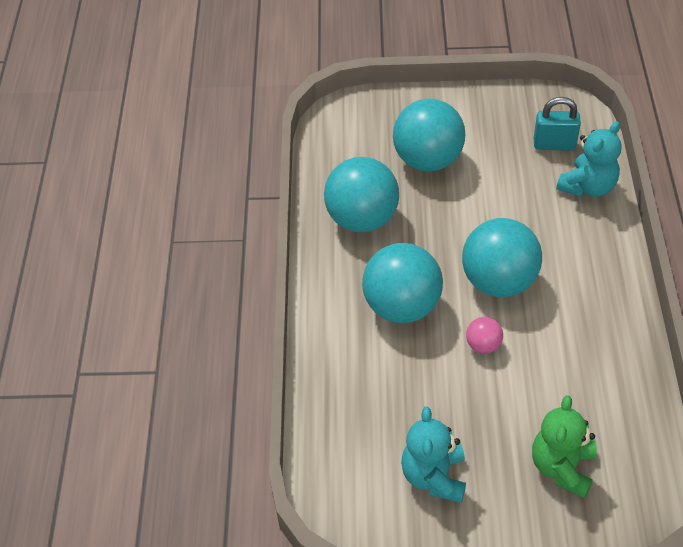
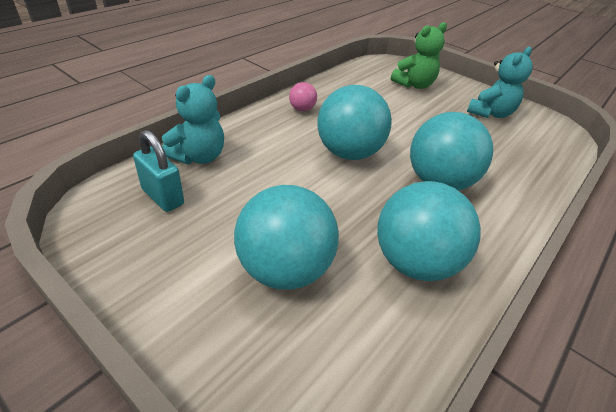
camera: 145 degrees left, 10 degrees down
(483, 345) = (401, 135): pink ball -> pink ball (302, 109)
(588, 187) = (199, 157): turquoise teddy bear -> turquoise teddy bear turned 135 degrees clockwise

